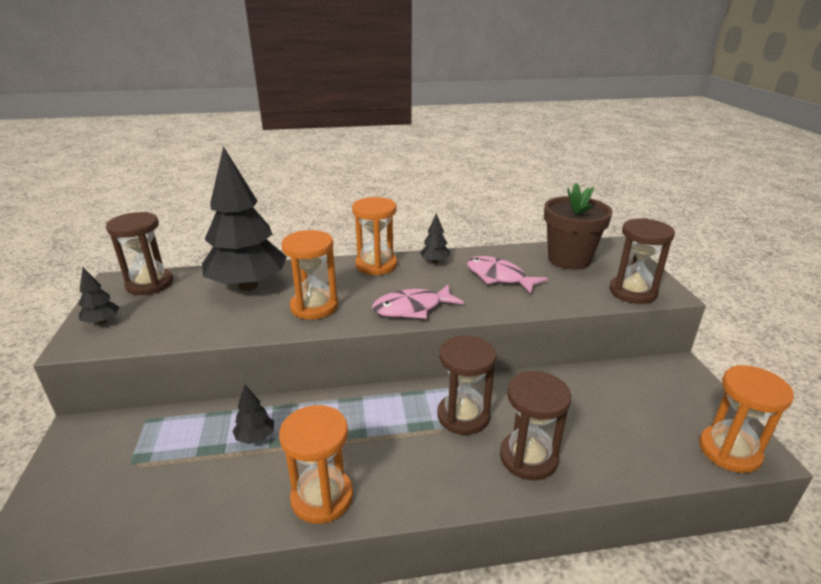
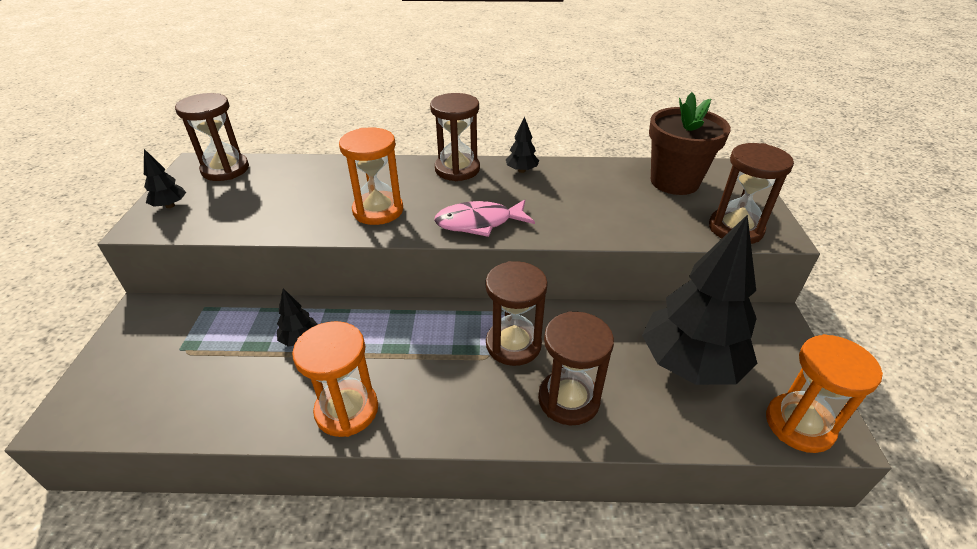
camera: 10 degrees right, 10 degrees up
(248, 286) = (319, 180): black tree -> black tree (690, 364)
(376, 265) = (457, 169): orange hourglass -> brown hourglass
(499, 277) = (586, 195): pink fish -> none

